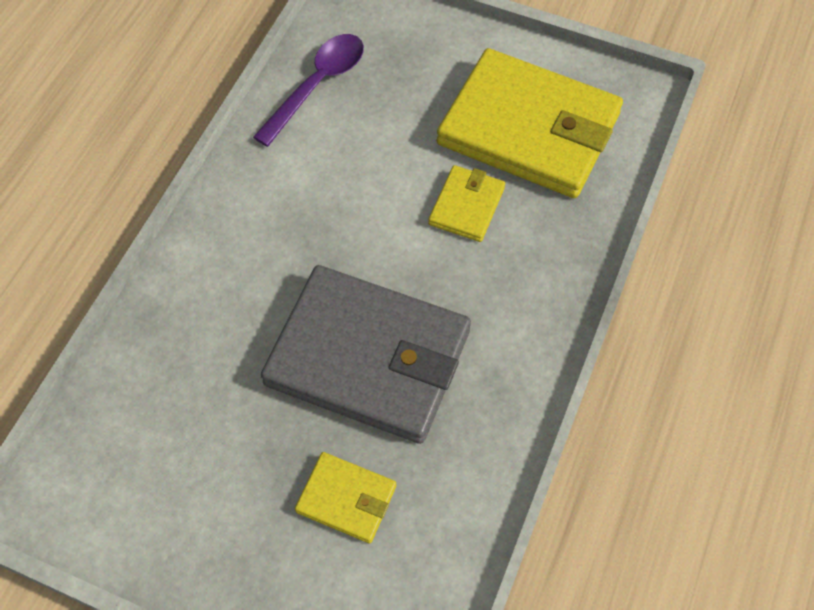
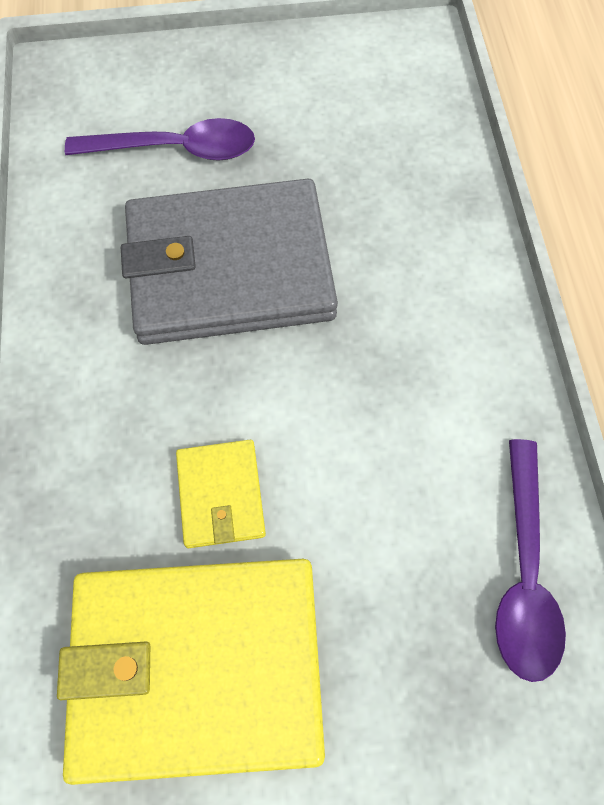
camera: 150 degrees right, 5 degrees up
(346, 499) = (175, 149): yellow wallet -> purple spoon

